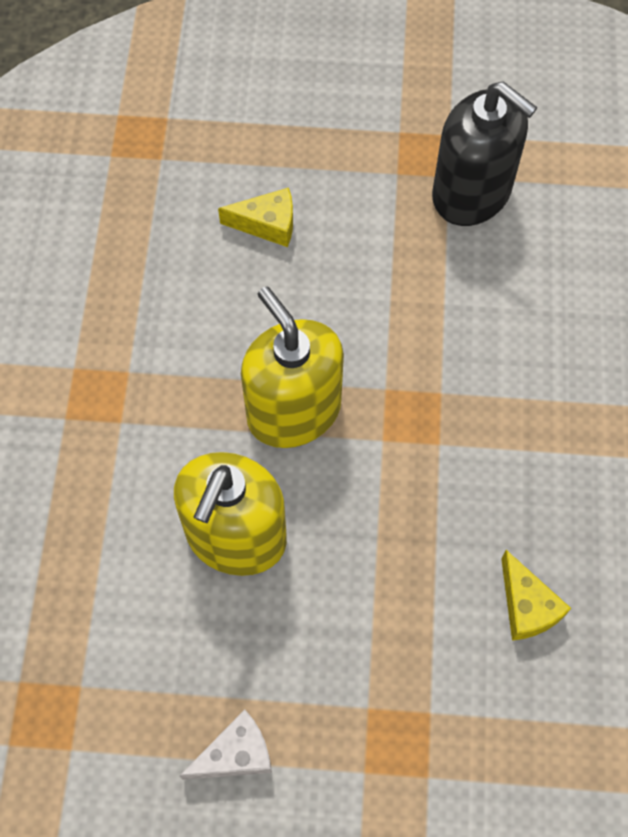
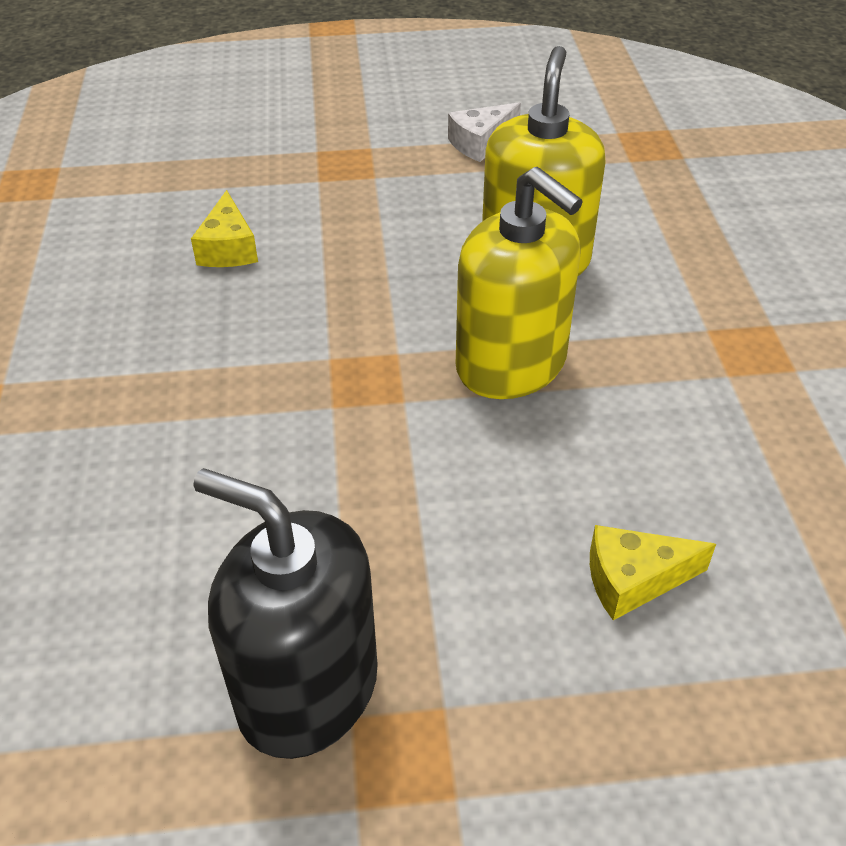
camera: 170 degrees right, 20 degrees down
(527, 606) = (228, 248): yellow cheese -> yellow cheese turned 150 degrees counterclockwise

